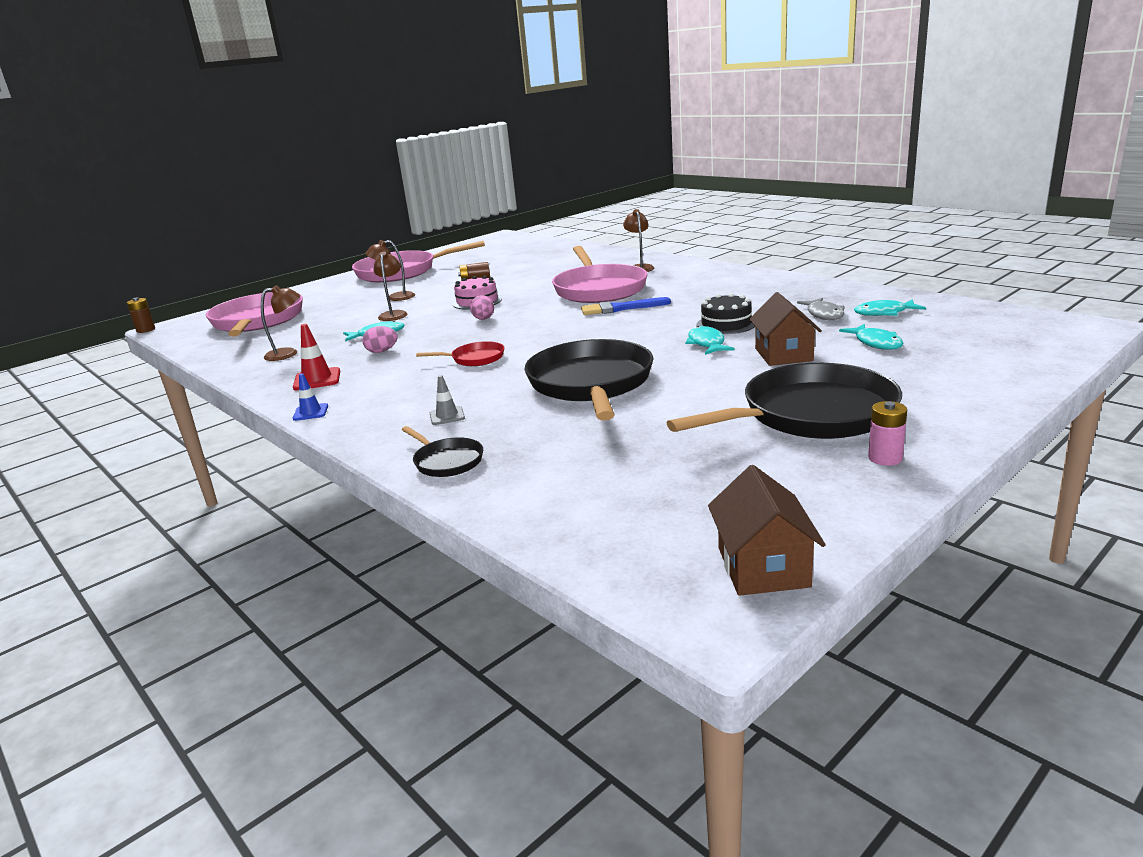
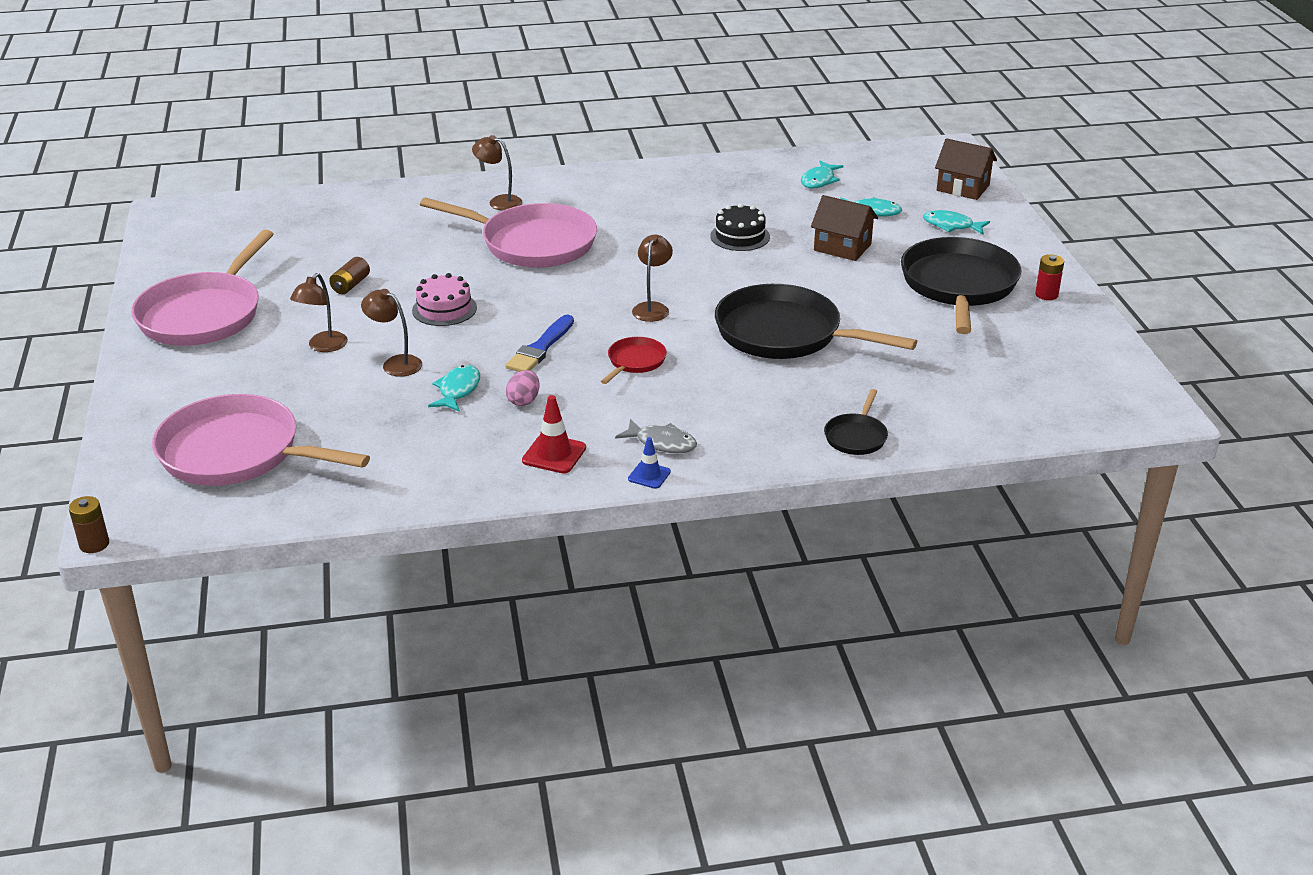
camera: 60 degrees left, 10 degrees up
(288, 354) = (428, 455): brown lamp -> brown lamp (652, 308)
(446, 461) = (856, 436): black pan -> black pan turned 120 degrees clockwise
(447, 416) = (761, 412): grey traffic cone -> none
(483, 319) = (517, 324): pink egg -> none
(621, 308) = (614, 256): blue brush -> blue brush (540, 348)
(707, 344) = (772, 261): turquoise fish -> turquoise fish (951, 226)
(763, 567) = (1125, 381): brown house -> brown house (963, 188)
(824, 314) = (784, 198): grey fish -> grey fish (662, 443)
(885, 458) = (1046, 294): pink battery -> red battery

